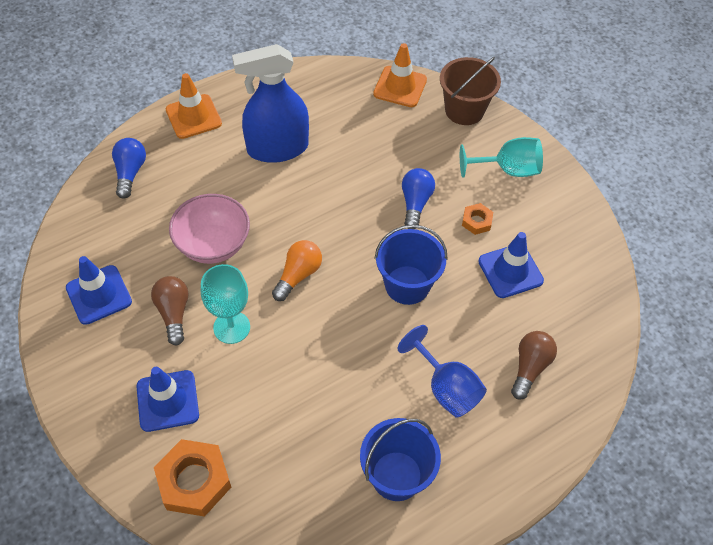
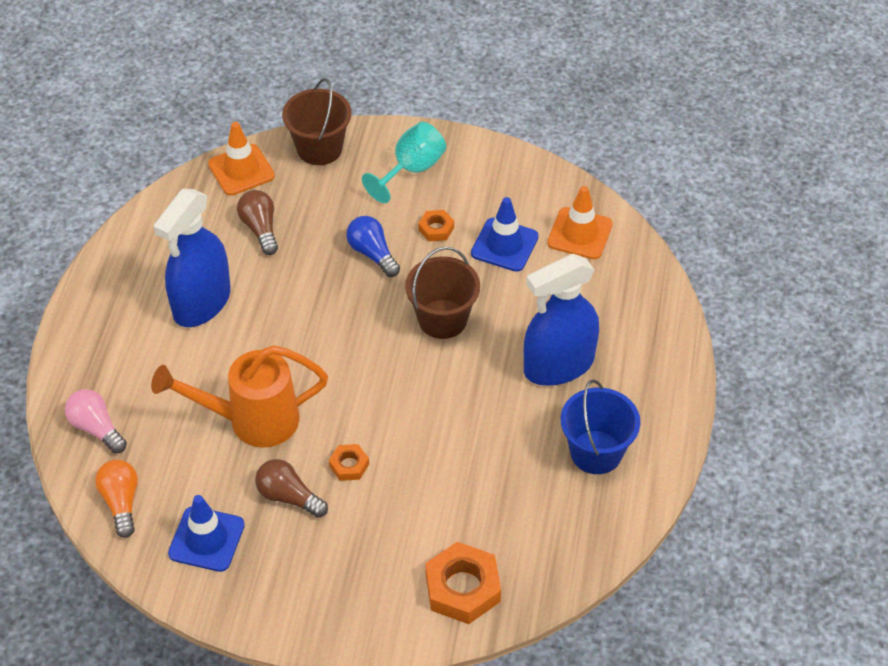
camera: 45 degrees left, 5 degrees down
(130, 173) = (96, 428): blue light bulb -> pink light bulb
(167, 401) = (370, 558): blue traffic cone -> none
(193, 117) = (89, 337): orange traffic cone -> orange traffic cone (580, 234)
(213, 245) = (251, 421): pink bowl -> orange watering can
(231, 327) = (349, 465): turquoise goblet -> orange nut
(298, 275) = (350, 383): orange light bulb -> orange light bulb (121, 502)
(407, 285) = (442, 319): blue bucket -> brown bucket
(446, 388) = (558, 365): blue goblet -> blue spray bottle
(530, 367) = (597, 301): brown light bulb -> brown light bulb (260, 229)

